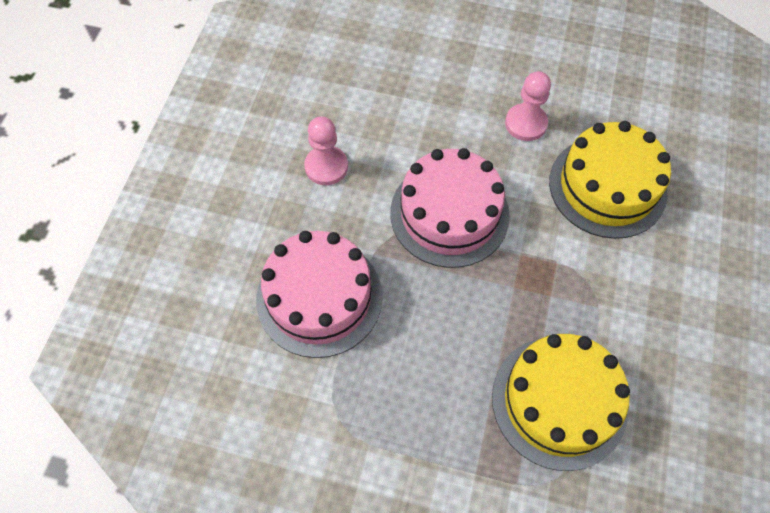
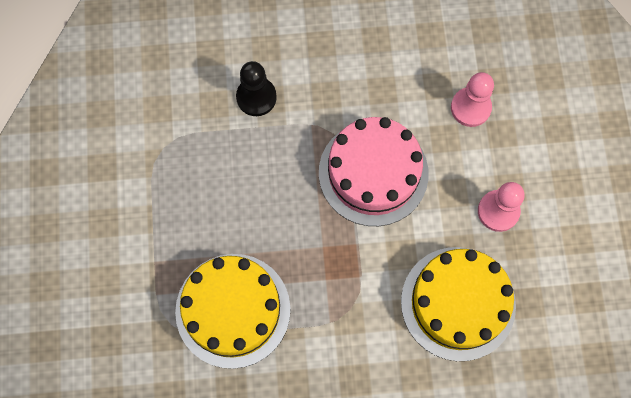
camera: 70 degrees right, 10 degrees up
(319, 297) = (256, 97): pink cake -> black pawn
(326, 166) = (379, 57): pink pawn -> pink pawn (470, 108)

